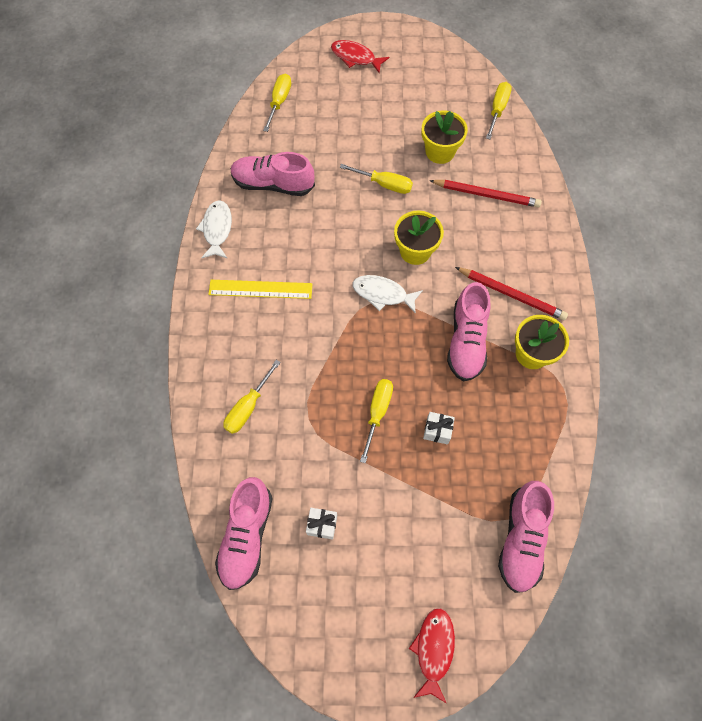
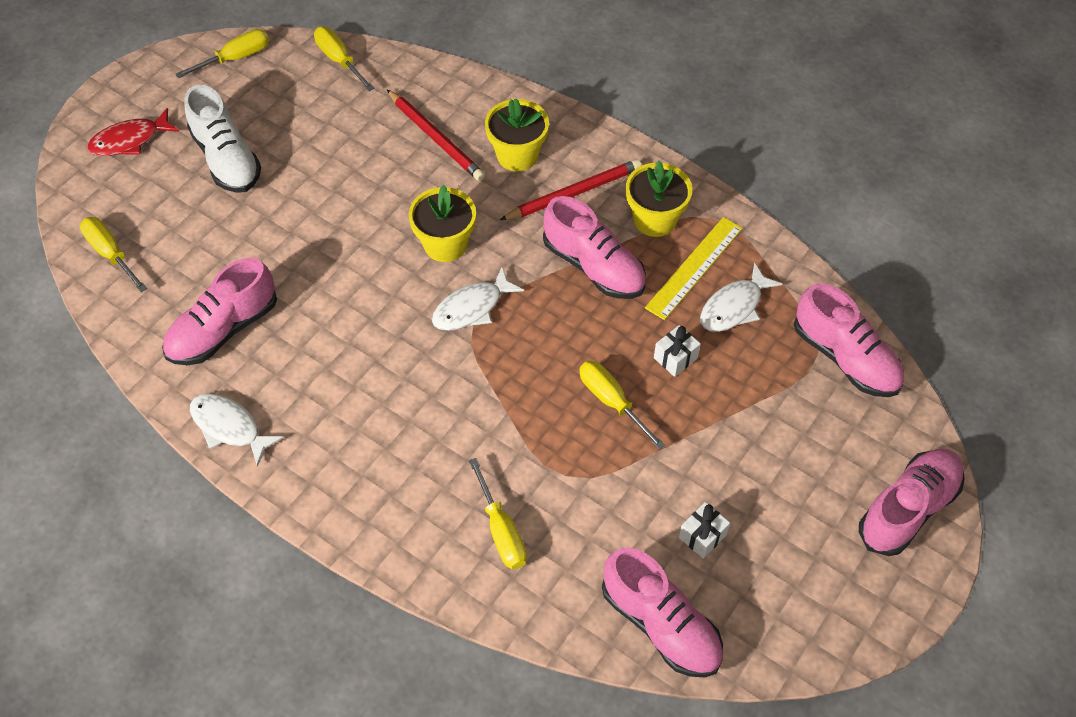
camera: 55 degrees left, 10 degrees down
(260, 289) = (356, 427): yellow ruler -> yellow ruler (694, 267)
(381, 107) = (226, 159): none -> white shoe
(384, 184) = (332, 220): yellow screwdriver -> yellow screwdriver (235, 58)
(434, 649) = (908, 509): red fish -> pink shoe
(440, 152) = (341, 143): yellow flower pot -> yellow flower pot (517, 155)
(486, 195) = (435, 138): red pencil -> red pencil turned 90 degrees clockwise
(504, 443) = (734, 307): none -> white fish

